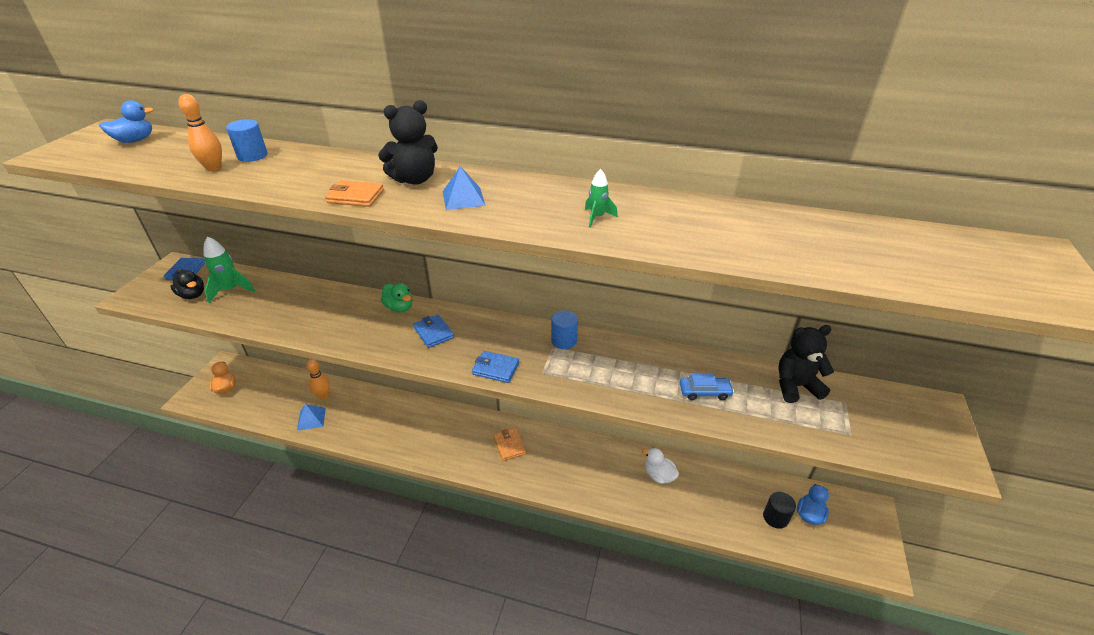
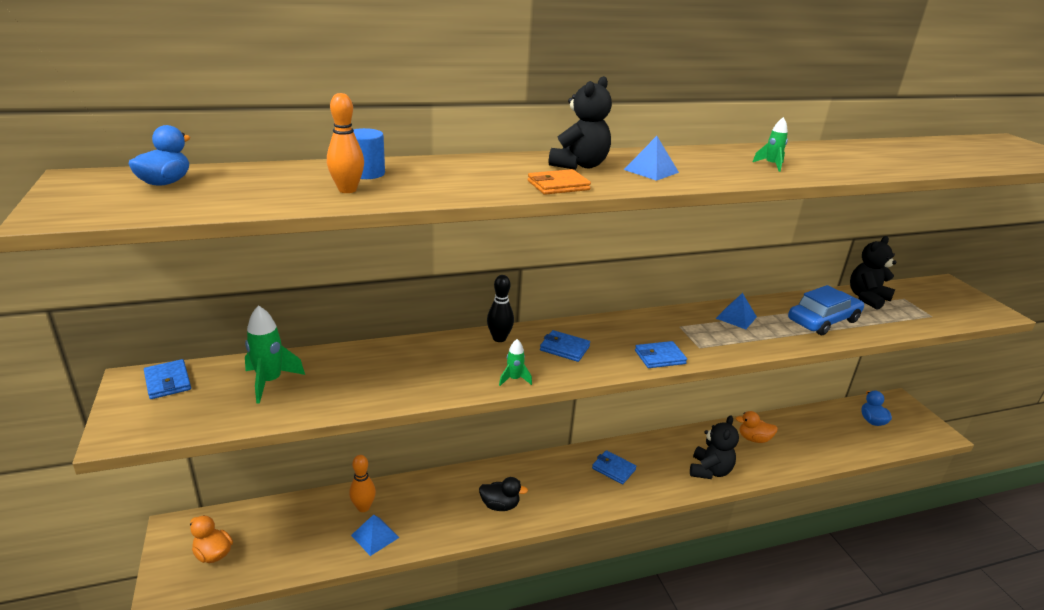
camera: 35 degrees left, 10 degrees down
(192, 295) = (221, 402): black duck -> black duck (500, 505)
(366, 344) = (514, 379): none -> green rocket
(399, 307) = (499, 338): green duck -> black bowling pin
(509, 445) = (613, 469): orange wallet -> blue wallet
(564, 340) = (681, 319): blue cylinder -> none
(586, 484) = (709, 471): none -> black teddy bear
(617, 357) = (736, 317): none -> blue pyramid
(659, 475) = (753, 439): white duck -> orange duck
(704, 392) = (823, 321): blue car -> blue car, size x1.79
(775, 517) = (856, 432): black cylinder -> none

